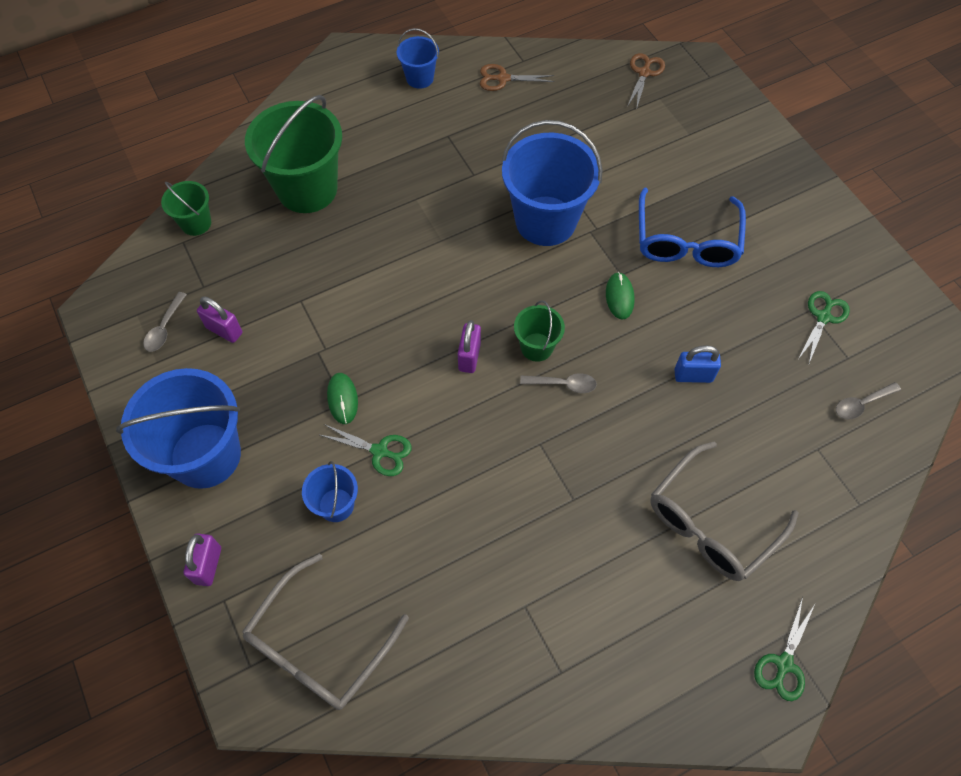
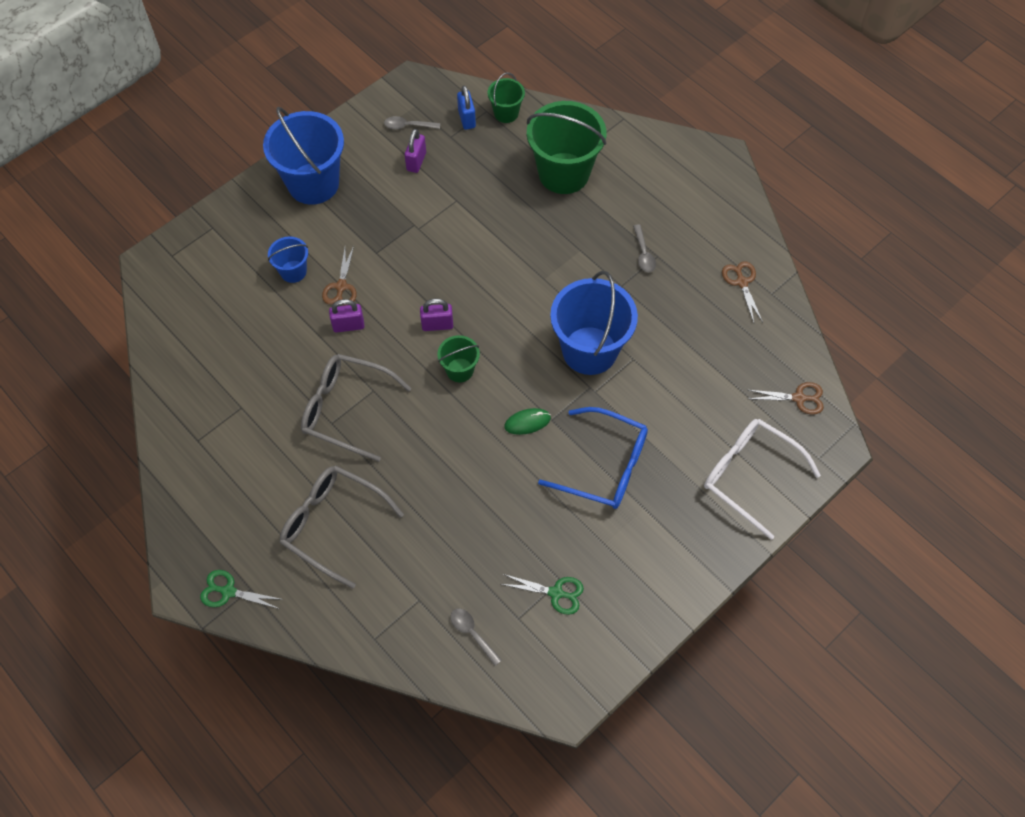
camera: 75 degrees right, 0 degrees up
(208, 565) = (234, 211): purple padlock -> purple padlock (348, 326)
(318, 646) = (191, 290): grey glasses -> grey glasses (346, 409)
(342, 399) = (378, 251): green mouse -> none
(379, 451) = (341, 286): green scissors -> brown scissors
(420, 78) = (715, 219): blue bucket -> none
(563, 384) = (430, 396): grey spoon -> grey spoon (643, 254)
(686, 241) = (605, 466): blue glasses -> blue glasses turned 150 degrees counterclockwise
(693, 375) = (464, 492): blue padlock -> blue padlock (466, 119)
(719, 131) = (749, 475): none -> white glasses

